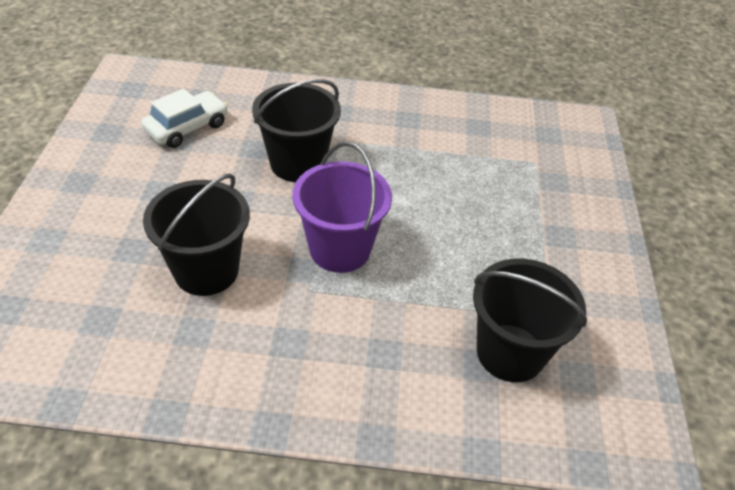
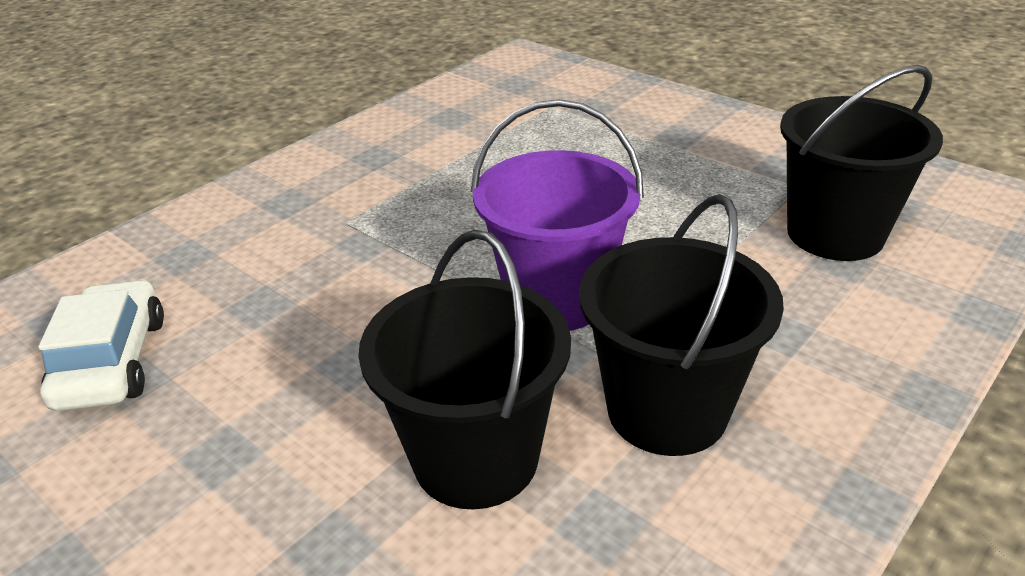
camera: 50 degrees left, 10 degrees down
(297, 164) = (345, 275): black bucket -> black bucket (667, 410)

